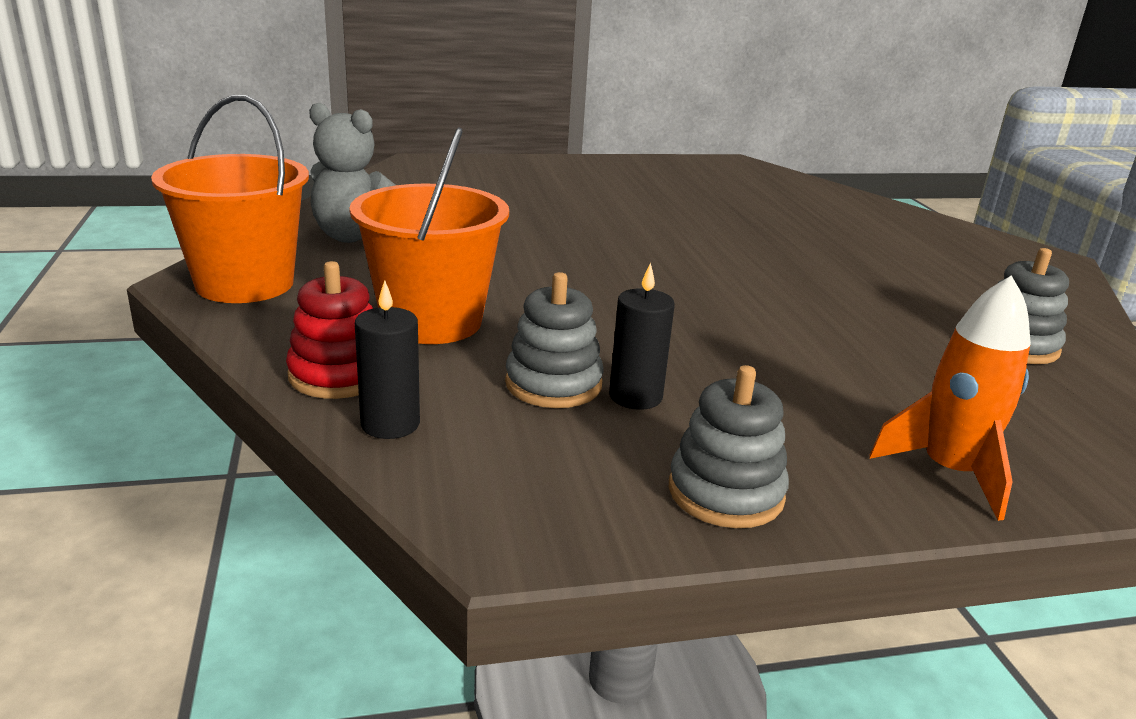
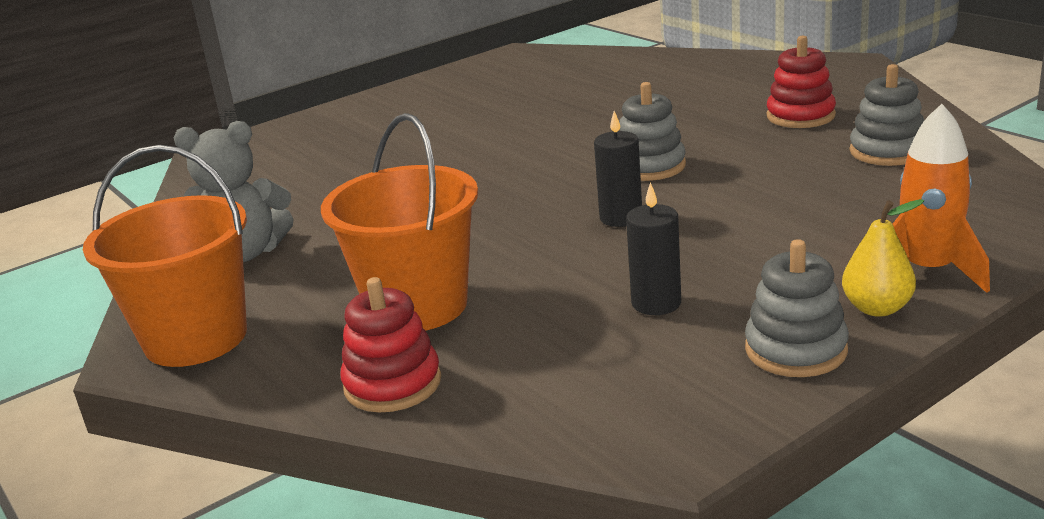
camera: 20 degrees left, 0 degrees up
(390, 424) = (487, 406): black candle -> black candle (621, 218)
(553, 384) = (581, 319): grey stacking toy -> grey stacking toy (649, 166)
(854, 487) = (877, 308): none -> yellow pear
(950, 286) = (800, 116): none -> red stacking toy

